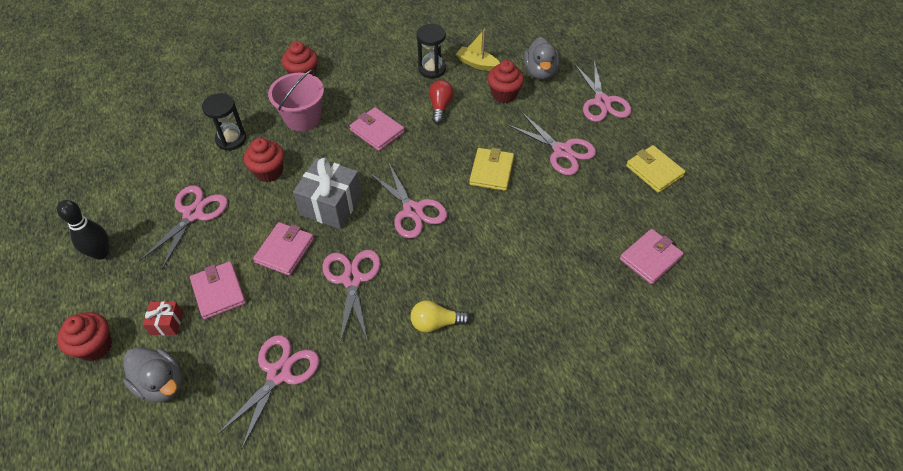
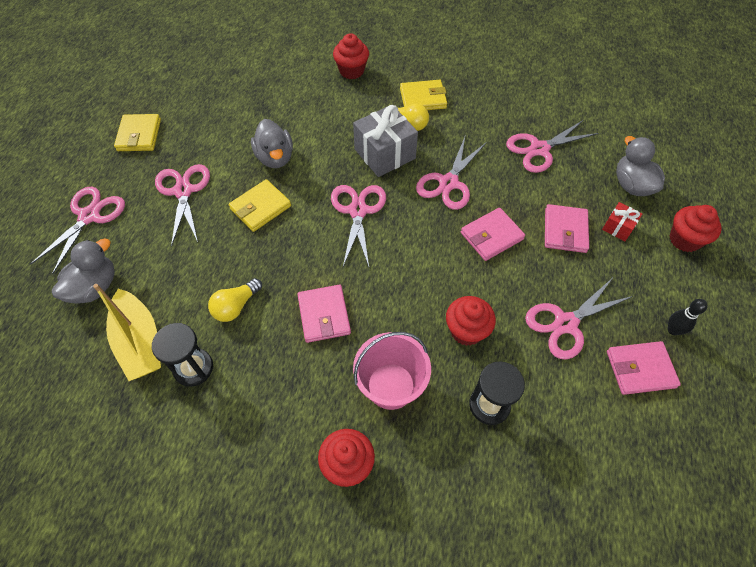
camera: 145 degrees left, 5 degrees up
(101, 253) = (673, 330): black bowling pin -> black bowling pin, size x0.66
(331, 205) = (425, 256): grey gift -> grey gift (384, 154)
(440, 107) = (236, 306): red light bulb -> yellow light bulb
(445, 367) = (423, 98): none -> yellow wallet
(477, 64) = (140, 342): yellow boat -> yellow boat, size x1.57
(504, 94) = (160, 282): red cupcake -> red cupcake (351, 71)
(524, 216) = (275, 158): none -> grey duck
(650, 258) = (225, 86): pink wallet -> pink wallet (640, 369)

